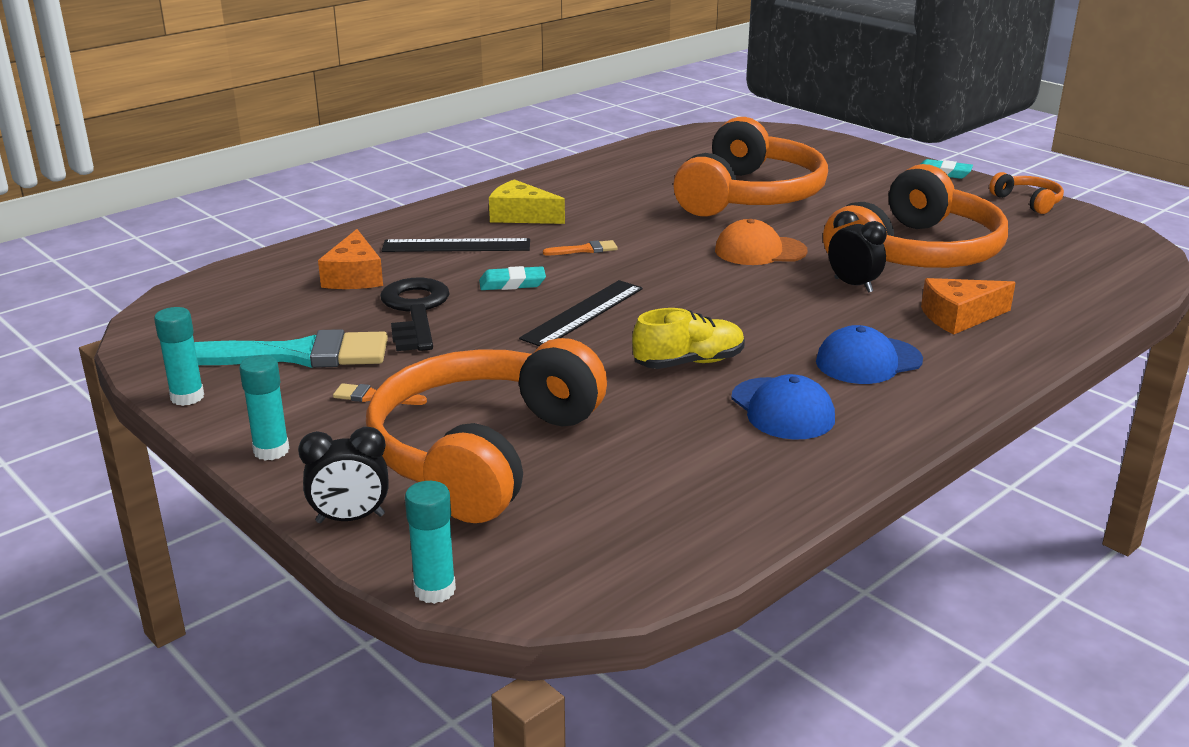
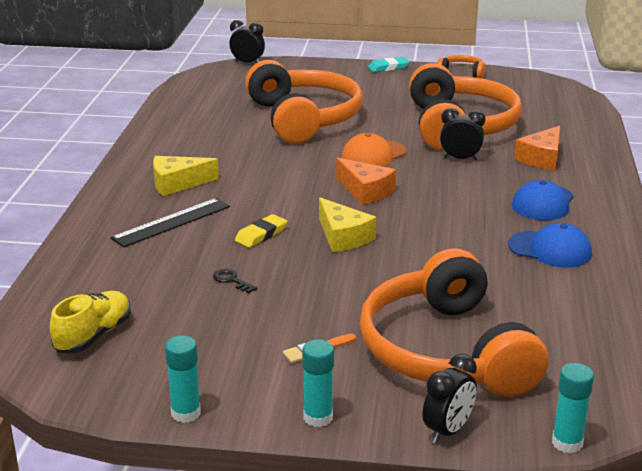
camera: 40 degrees left, 0 degrees up
(296, 355) = (207, 347): turquoise brush -> none
(354, 276) = (138, 273): orange cheese -> orange cheese (365, 191)
(415, 311) = (232, 280): black key -> black key, size x0.40
(512, 283) = (261, 234): turquoise eraser -> yellow eraser
(583, 313) = (343, 237): black ruler -> yellow cheese
(585, 250) = (266, 193): orange brush -> none
(689, 363) = (457, 243): yellow shoe -> yellow shoe (93, 336)
(788, 130) = (247, 63): none -> black clock

